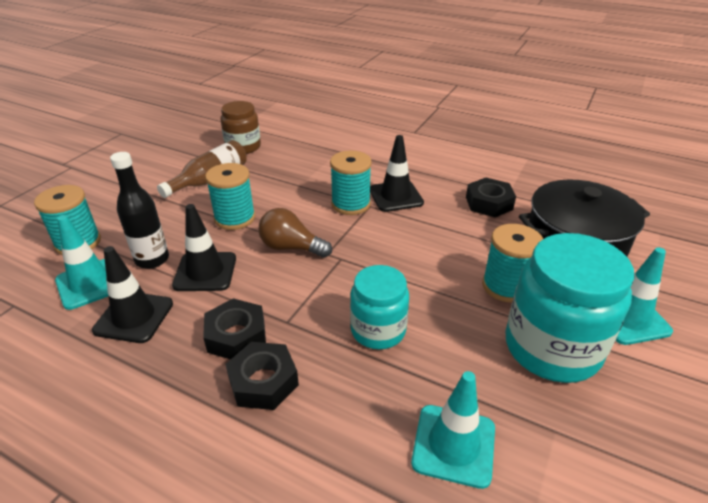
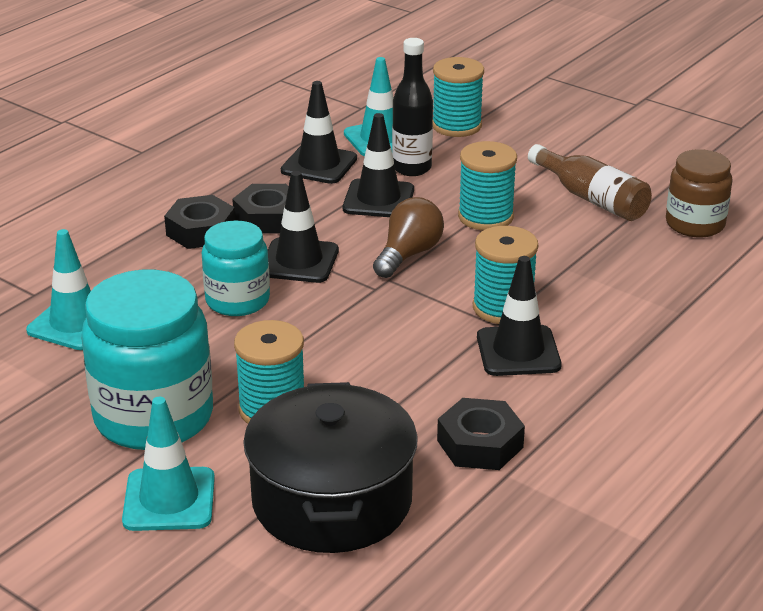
camera: 100 degrees right, 5 degrees down
(309, 303) = (299, 261): none -> black traffic cone

